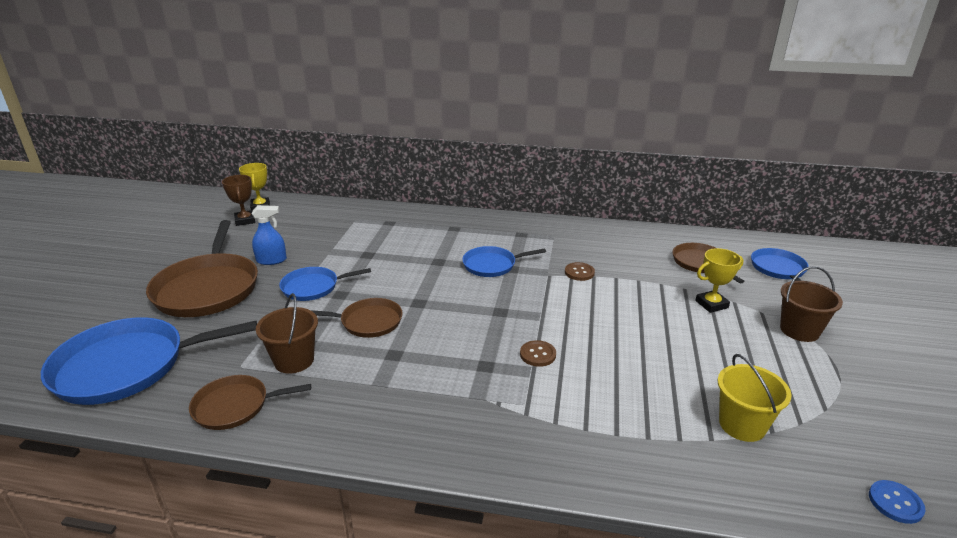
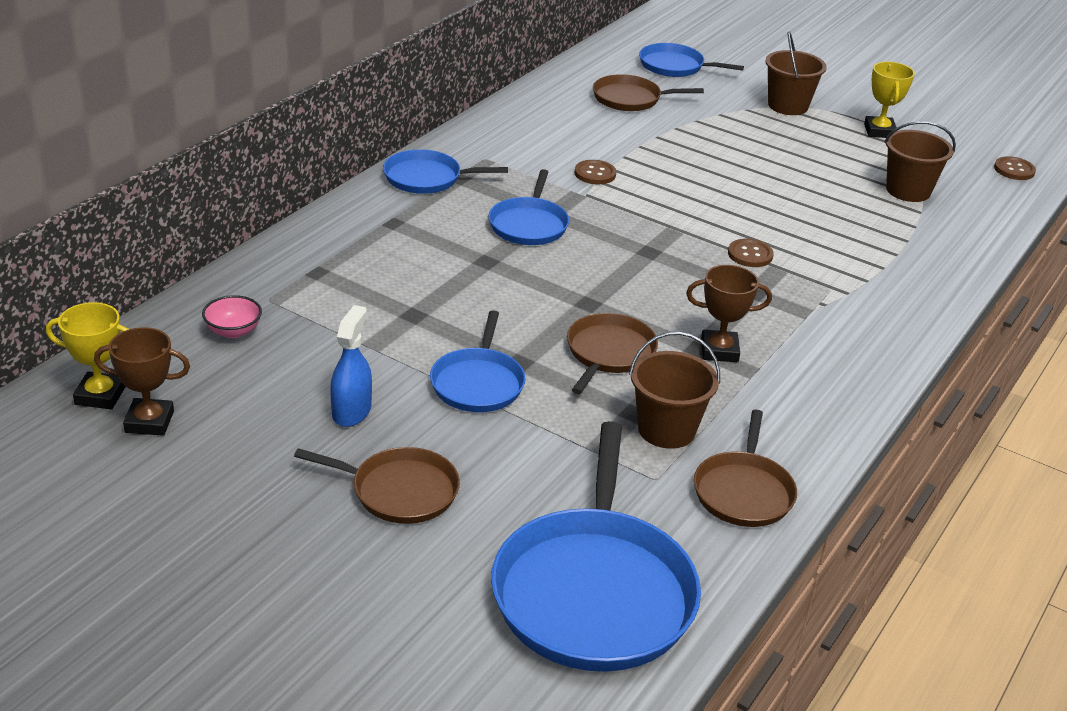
camera: 70 degrees left, 5 degrees up
(208, 288) = (399, 491): brown pan -> brown pan, size x0.55
(324, 218) = (233, 331): none -> pink bowl
(398, 364) = (719, 351): none -> brown trophy
(511, 226) = (427, 178): none -> blue pan
(711, 304) = (716, 127): yellow trophy -> yellow trophy (879, 131)
(742, 425) = (908, 190): yellow bucket -> brown bucket
(895, 503) = (1014, 170): blue button -> brown button

